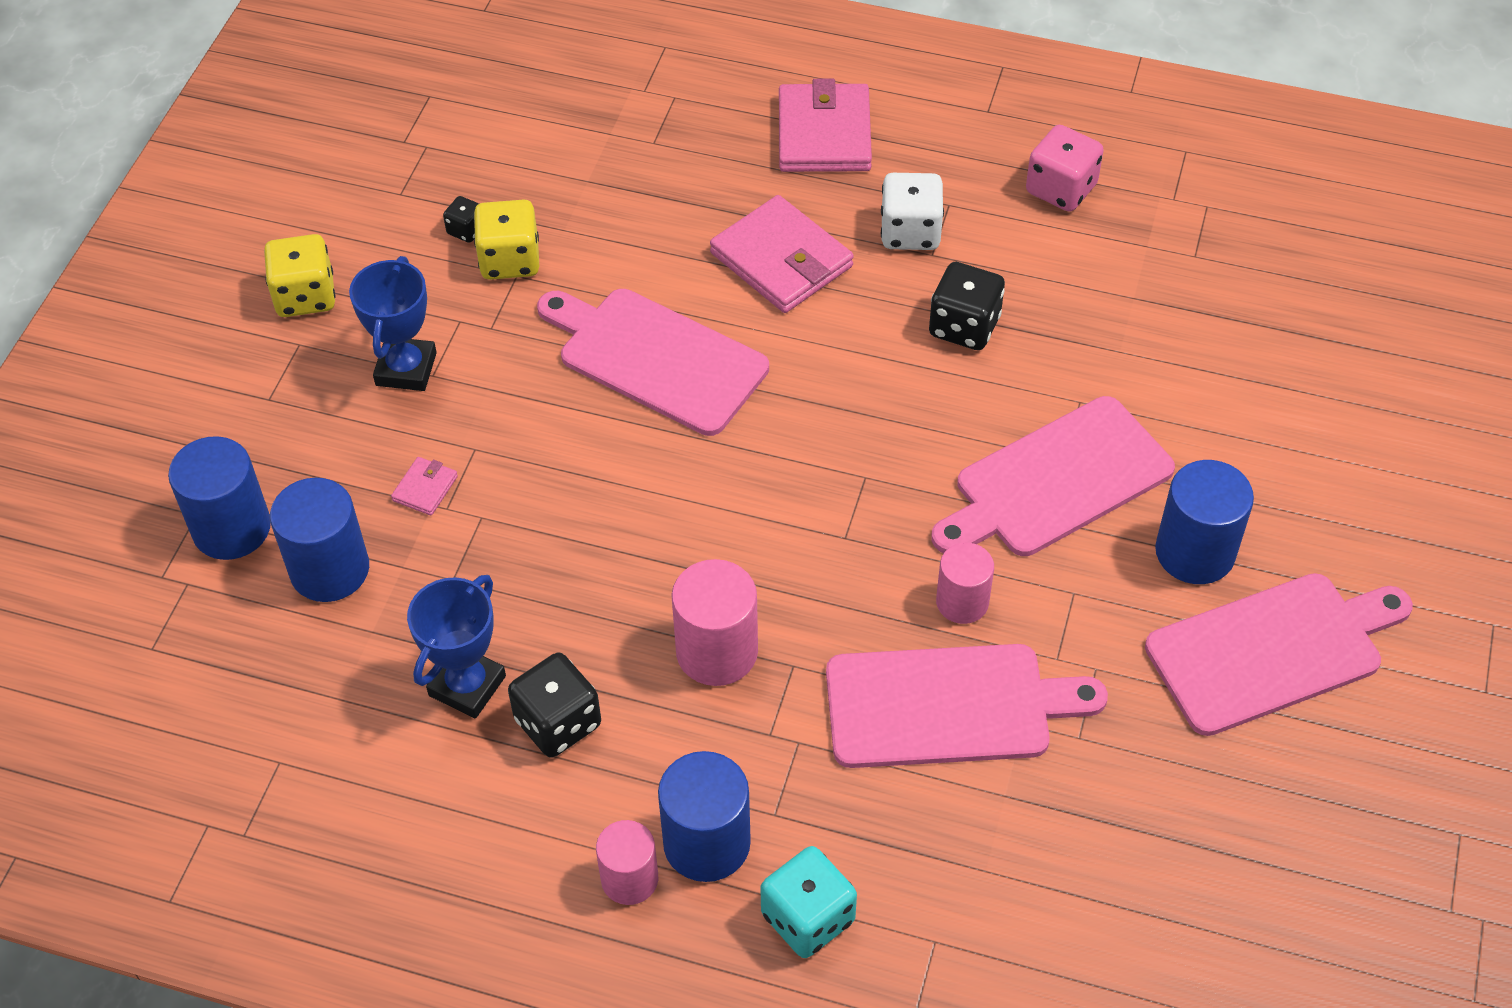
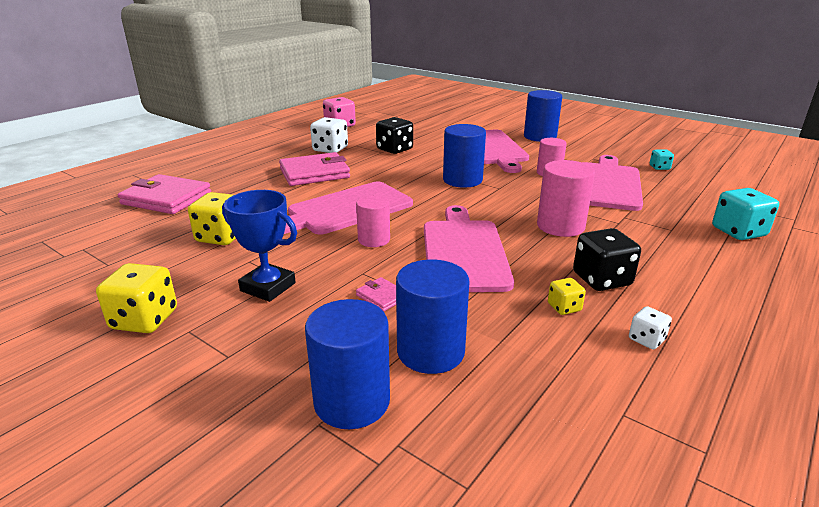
camera: 70 degrees left, 25 degrees down
(423, 781) = (646, 339): none -> white dice
(466, 230) = (176, 246): black dice -> none
(467, 686) = (564, 307): blue trophy -> yellow dice
(629, 879) = (722, 275): pink cylinder -> pink cylinder (374, 240)
(706, 843) = (693, 249): blue cylinder -> blue cylinder (462, 180)
(824, 134) = (249, 154): pink wallet -> pink wallet (166, 198)
(1099, 796) = (659, 167): none -> turquoise dice
(1272, 651) = (591, 135): pink cutting board -> pink cutting board (464, 251)

